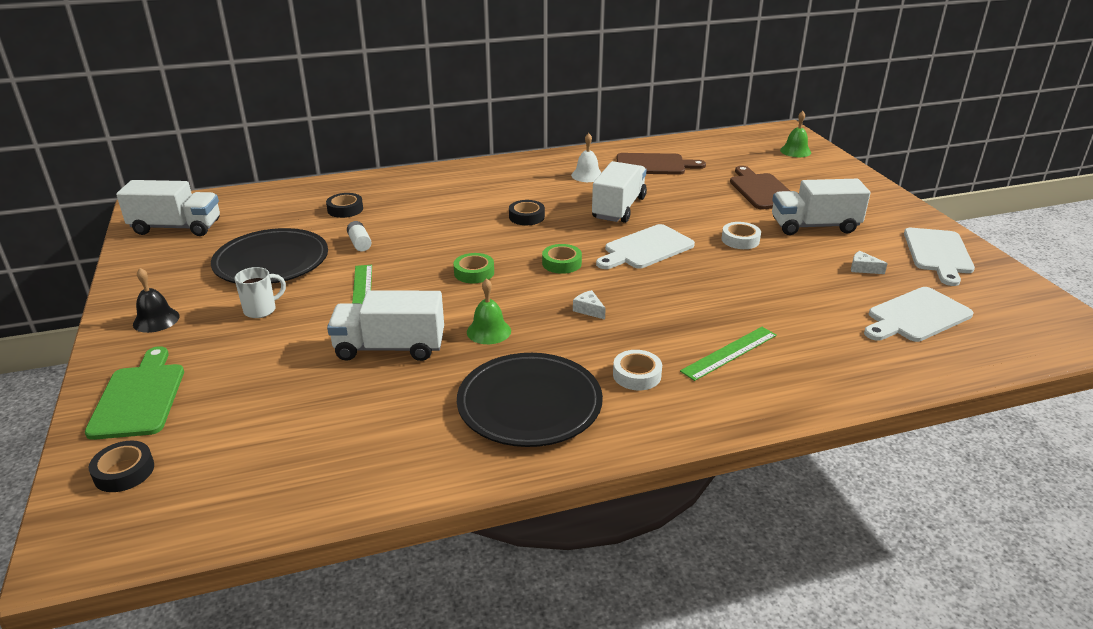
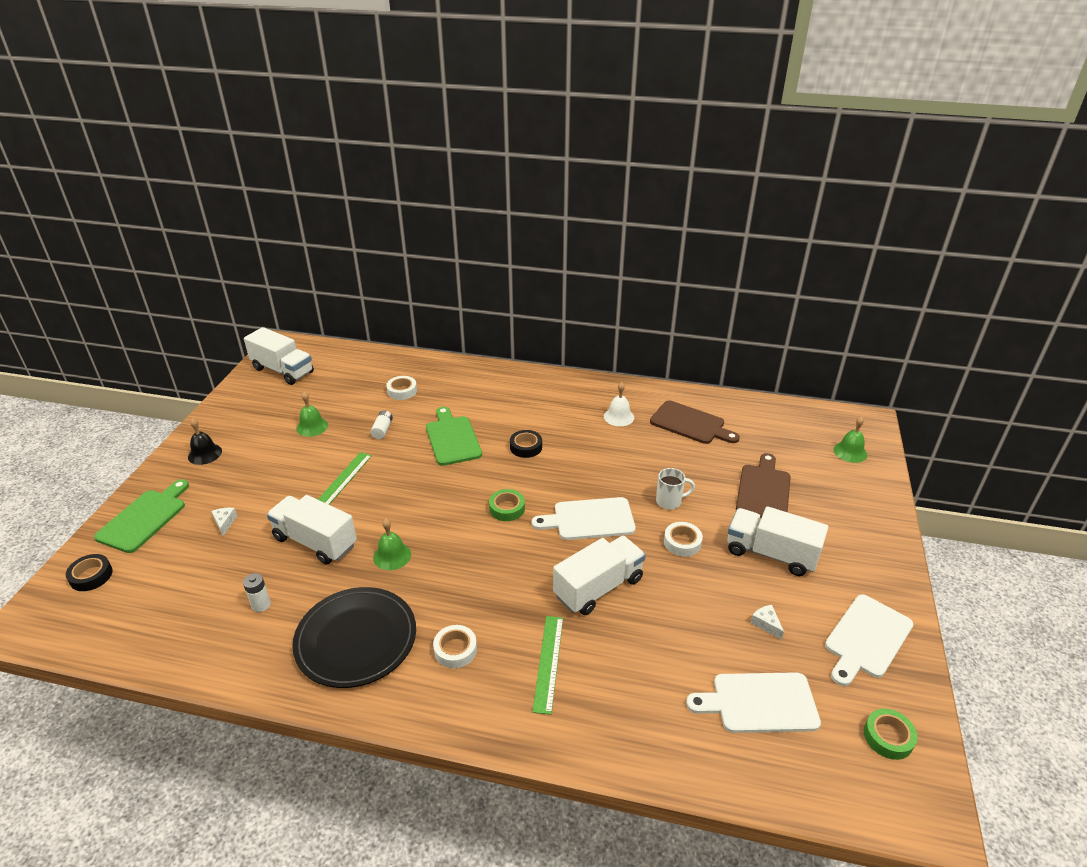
camera: 30 degrees right, 5 degrees up
(261, 310) = (269, 470): white mug -> white mug (670, 501)
(271, 262) = (312, 426): black plate -> green bell
(345, 209) = (402, 391): black tape -> white tape
(388, 416) = (261, 605): none -> white battery
(445, 230) = (452, 438): none -> green cutting board
(474, 273) = (434, 492): green tape -> green tape (888, 737)
(589, 310) = (482, 567): white cheese -> white cheese (225, 523)
(619, 208) = (610, 464): white truck -> white truck (598, 587)
(729, 353) = (548, 662): green ruler -> green ruler turned 75 degrees counterclockwise

